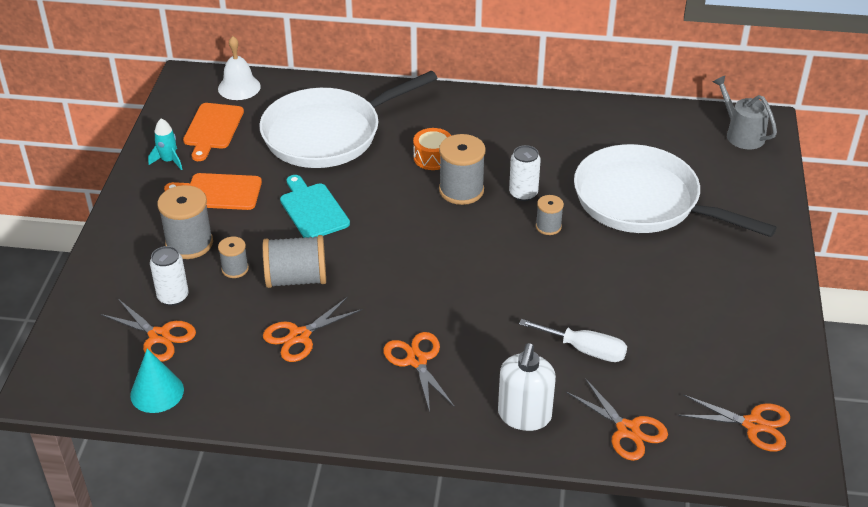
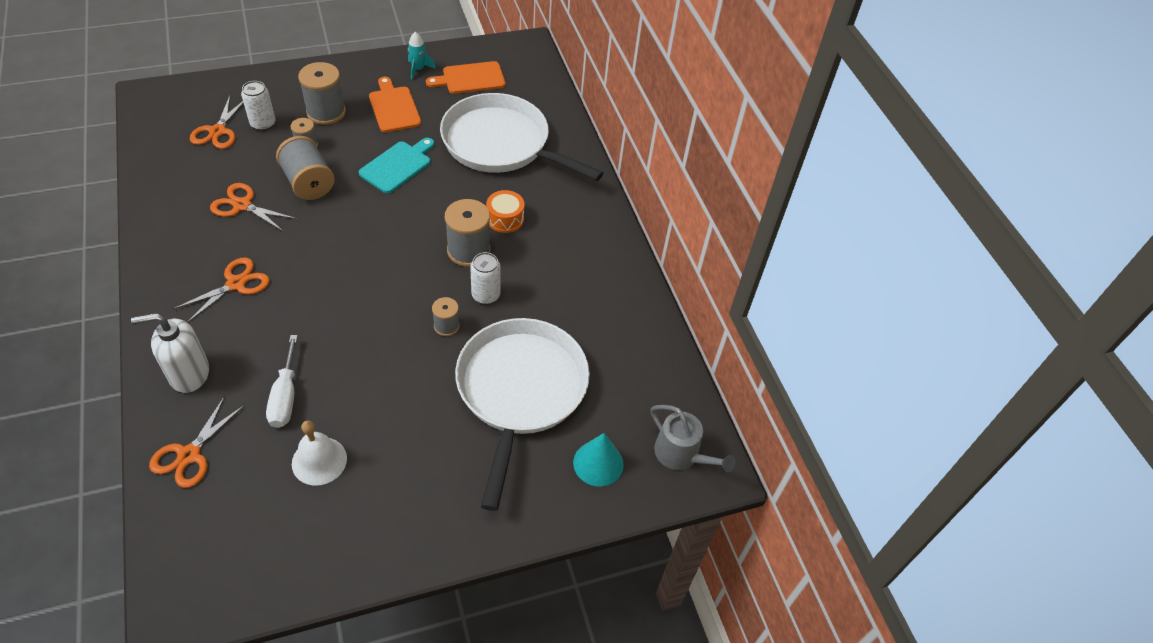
camera: 60 degrees right, 10 degrees up
(157, 392) = (159, 150): turquoise cone -> turquoise cone (598, 463)
(239, 87) = (533, 75): white bell -> white bell (319, 460)
(741, 134) = (681, 454): grey watering can -> grey watering can turned 105 degrees clockwise
(753, 425) = (221, 559): orange scissors -> none

